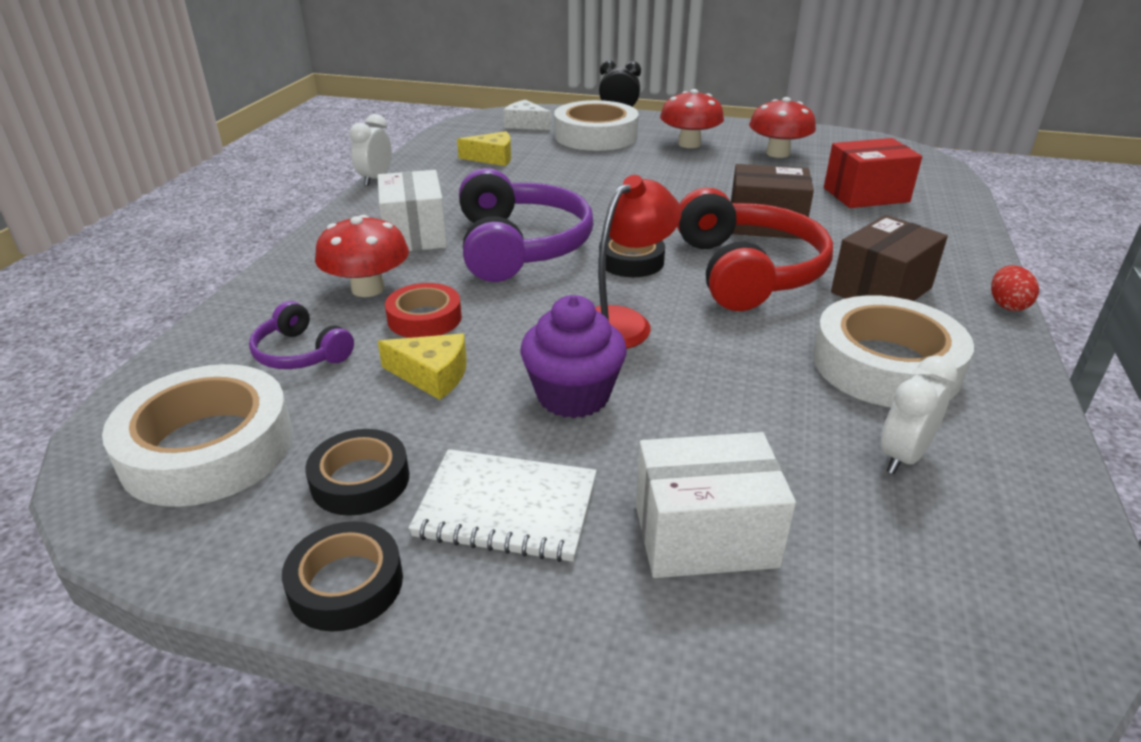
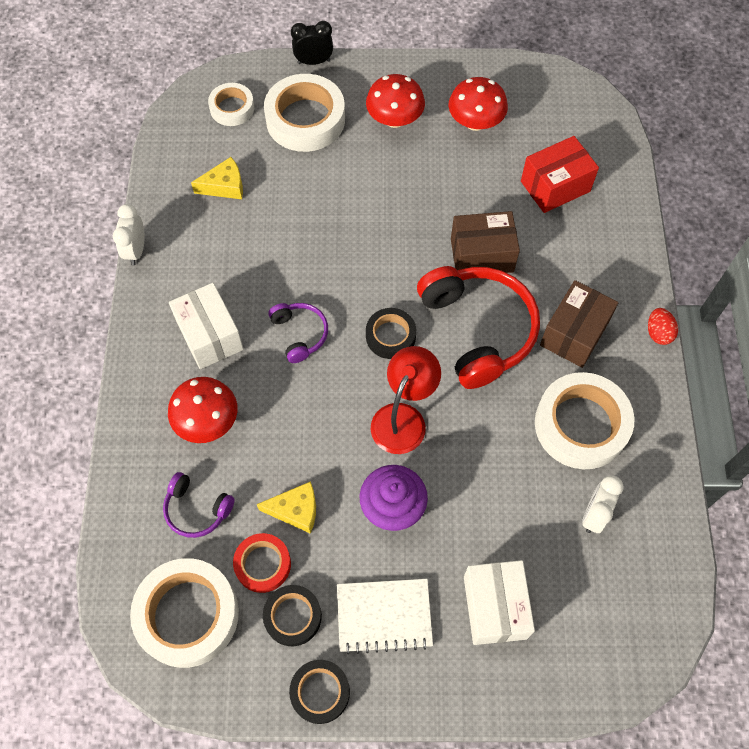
camera: 15 degrees left, 30 degrees up
(424, 318) = (264, 448): red tape -> red tape (263, 564)
(520, 246) = (299, 334): purple headphones -> purple headphones, size x0.50
(525, 124) = (232, 108): white cheese -> white tape
(705, 535) = (495, 607): white box -> white box turned 75 degrees counterclockwise

